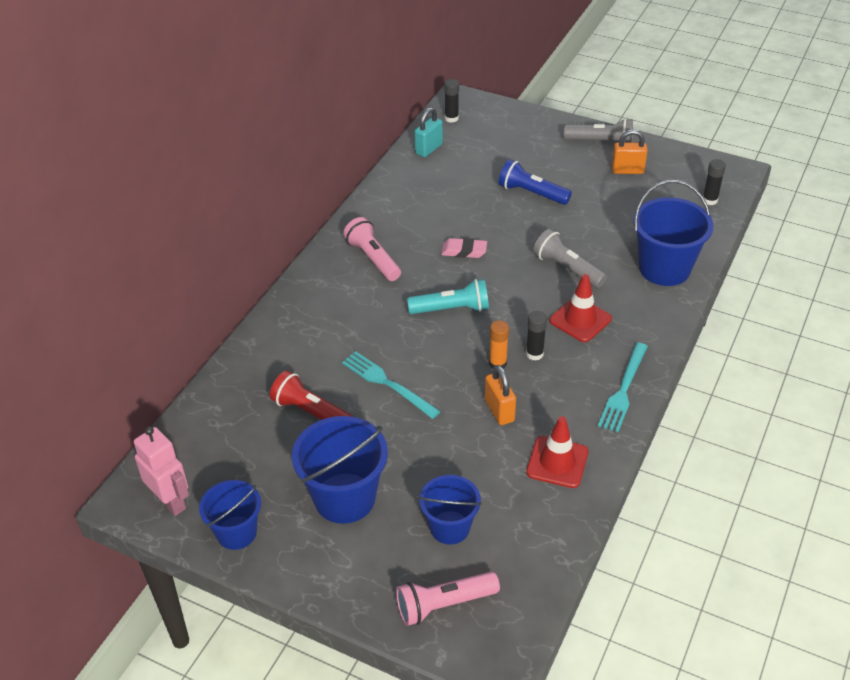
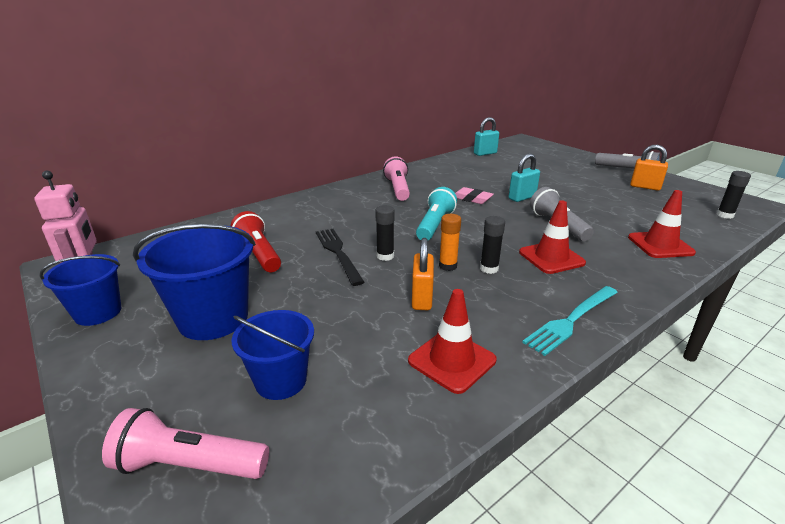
camera: 25 degrees right, 15 degrees down
(387, 383) = (338, 253): turquoise fork -> black fork
(451, 118) = (512, 145): black glue stick -> black glue stick (385, 256)
(452, 309) = (435, 225): turquoise flashlight -> turquoise flashlight turned 90 degrees counterclockwise
(513, 231) = (522, 197): none -> turquoise padlock
(532, 193) = (551, 183): blue flashlight -> none
(664, 268) = (660, 245): blue bucket -> red traffic cone

